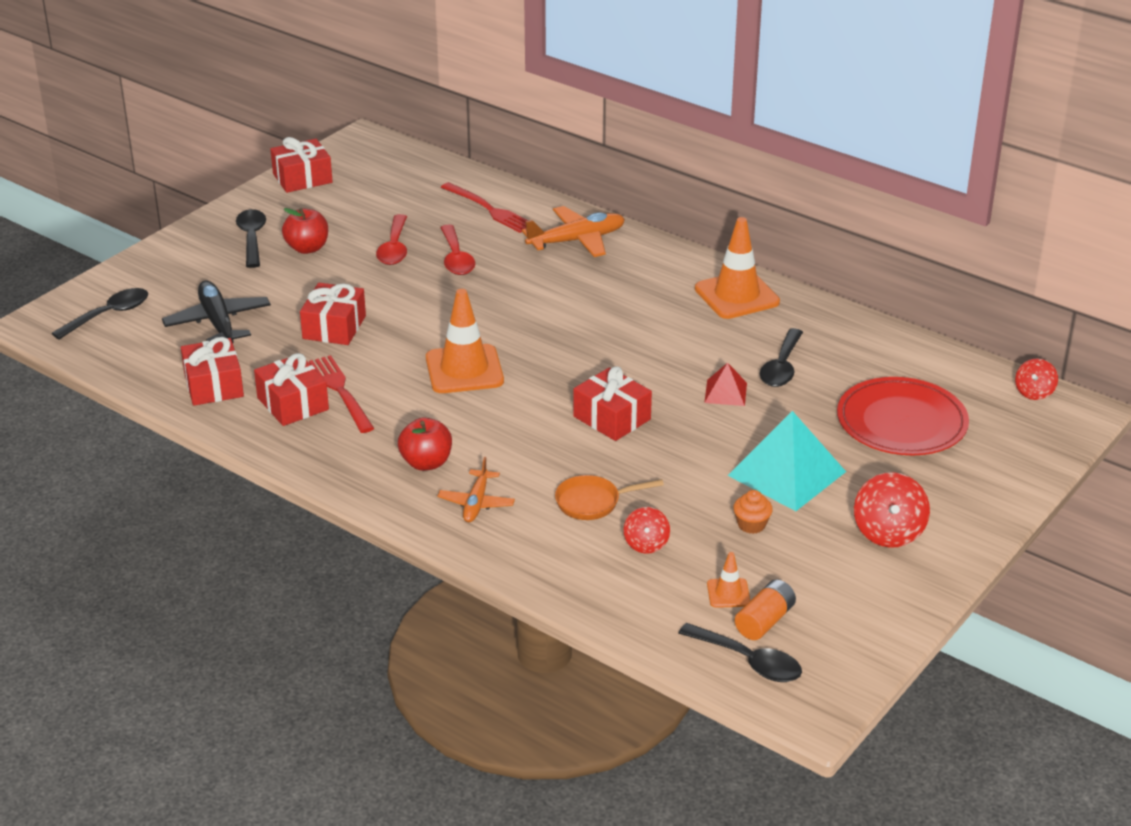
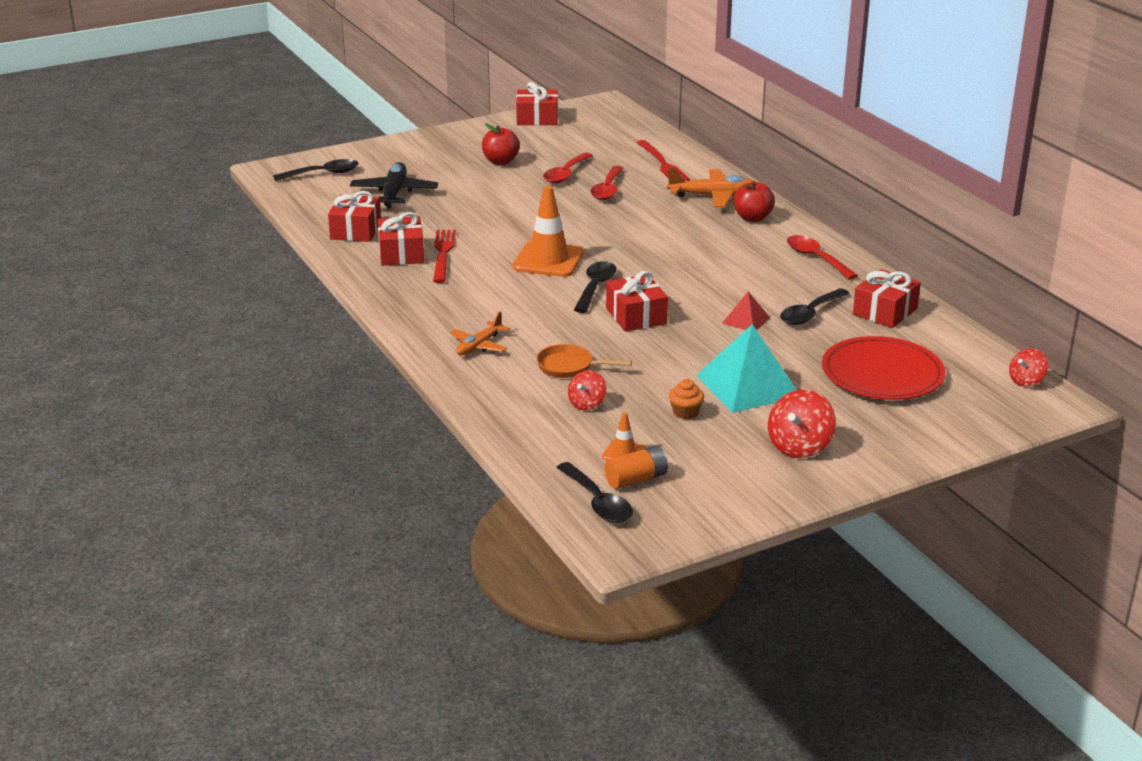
camera: 25 degrees right, 5 degrees down
(252, 238) = (466, 148): black spoon -> black spoon (595, 287)
(334, 327) = (475, 213): red gift -> red gift (885, 311)
(426, 463) = (465, 312): red apple -> red apple (752, 218)
(737, 295) = (816, 258): orange traffic cone -> red spoon

